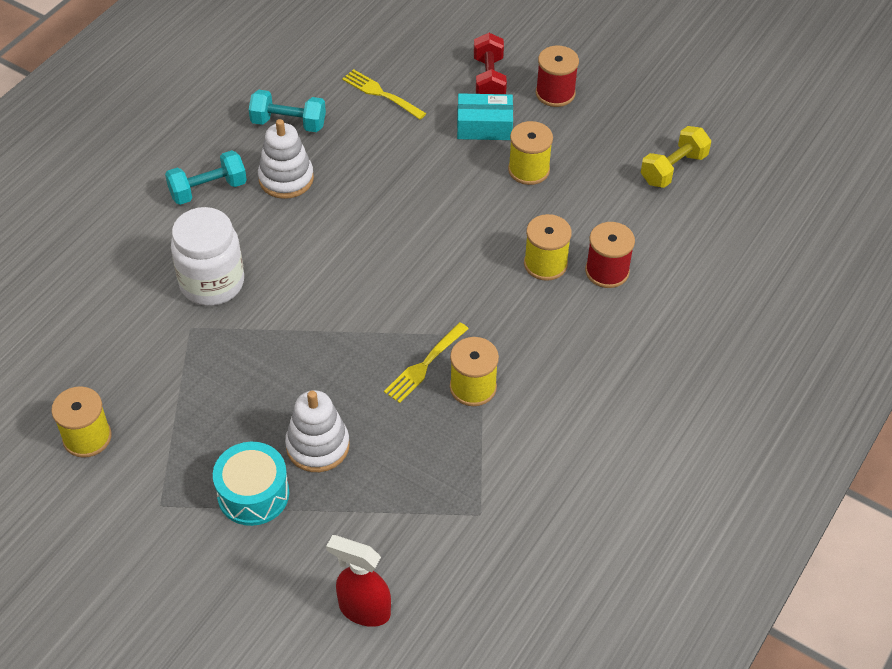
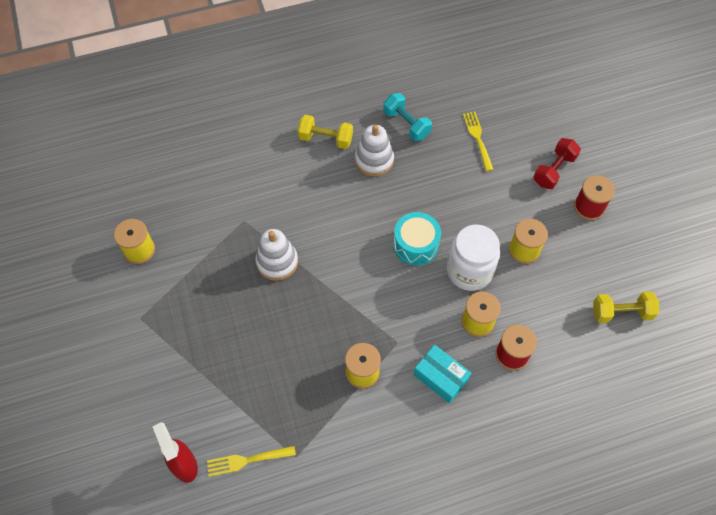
camera: 40 degrees right, 10 degrees up
(208, 189) = (325, 139): turquoise dumbbell -> yellow dumbbell
(212, 283) = (278, 200): white jar -> white jar (469, 271)
(253, 494) = (189, 347): turquoise drum -> turquoise drum (416, 245)
(317, 446) = (246, 344): white stacking toy -> white stacking toy (277, 262)
(425, 364) = (348, 337): yellow fork -> yellow fork (248, 460)
(484, 126) = (522, 201): turquoise box -> turquoise box (441, 377)

